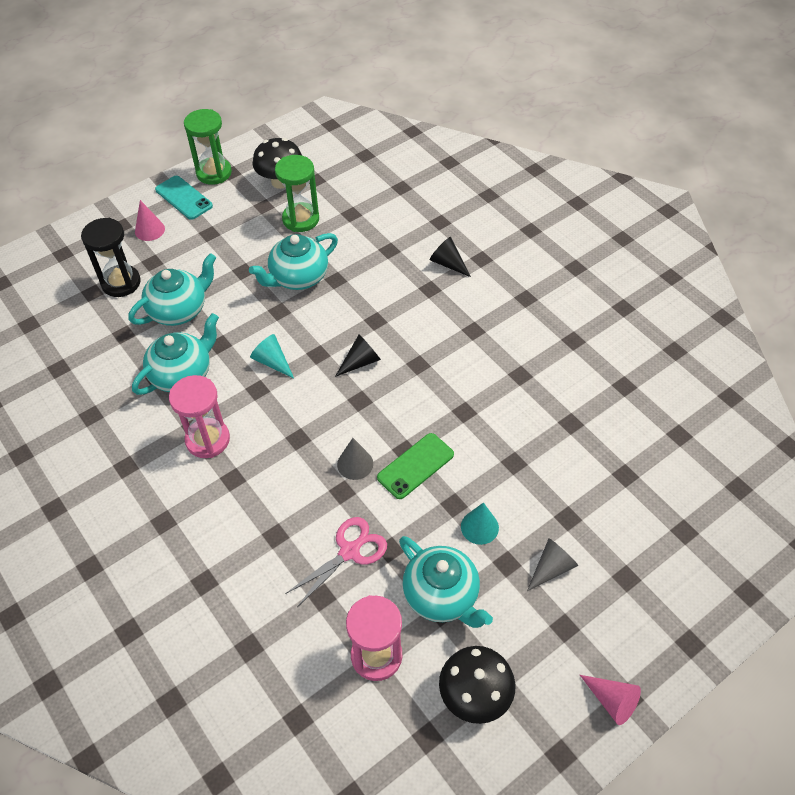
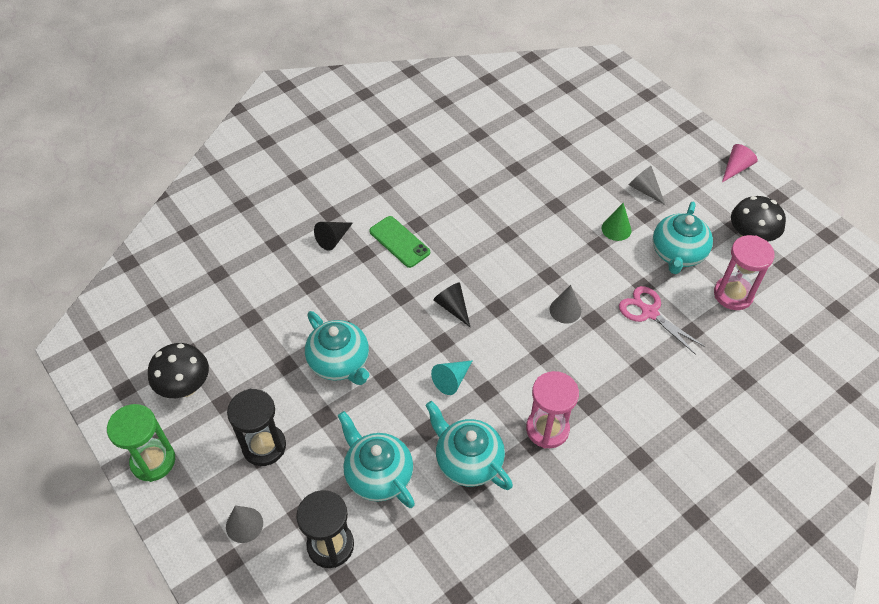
camera: 90 degrees left, 0 degrees up
(149, 230) = (244, 525): pink cone -> grey cone
(183, 198) = (193, 491): turquoise phone -> none
(218, 235) = (264, 446): none -> black hourglass
(301, 219) = (252, 364): green hourglass -> none
(415, 466) = (564, 268): green phone -> green phone (399, 242)
(442, 595) = (677, 254): turquoise teapot -> turquoise teapot turned 150 degrees clockwise
(479, 527) = (616, 229): turquoise cone -> green cone

